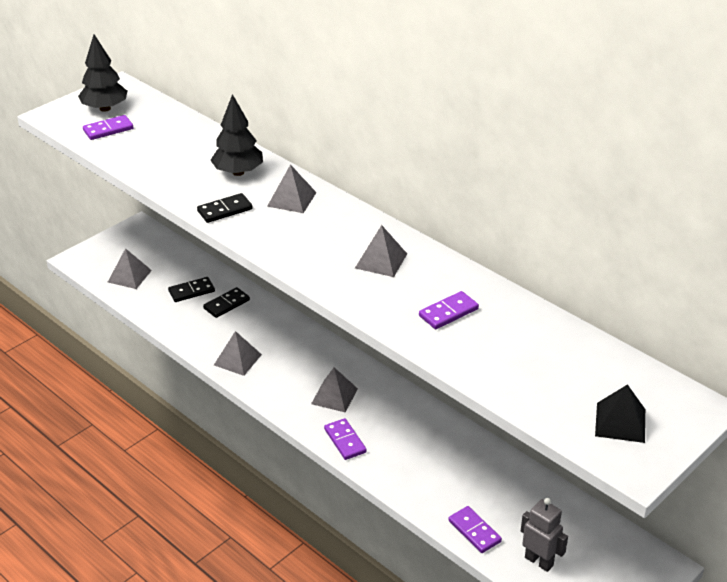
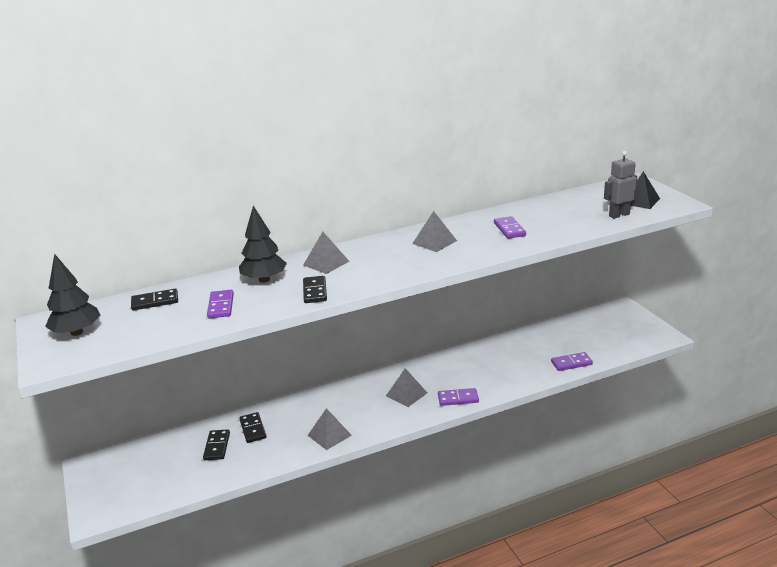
camera: 65 degrees left, 10 degrees down
(108, 130) = (119, 334): purple domino -> purple domino (221, 306)
(129, 276) = (157, 483): grey pyramid -> none
(171, 127) = (155, 301): none -> black domino
(539, 561) = (606, 345): grey robot -> grey robot (619, 215)

